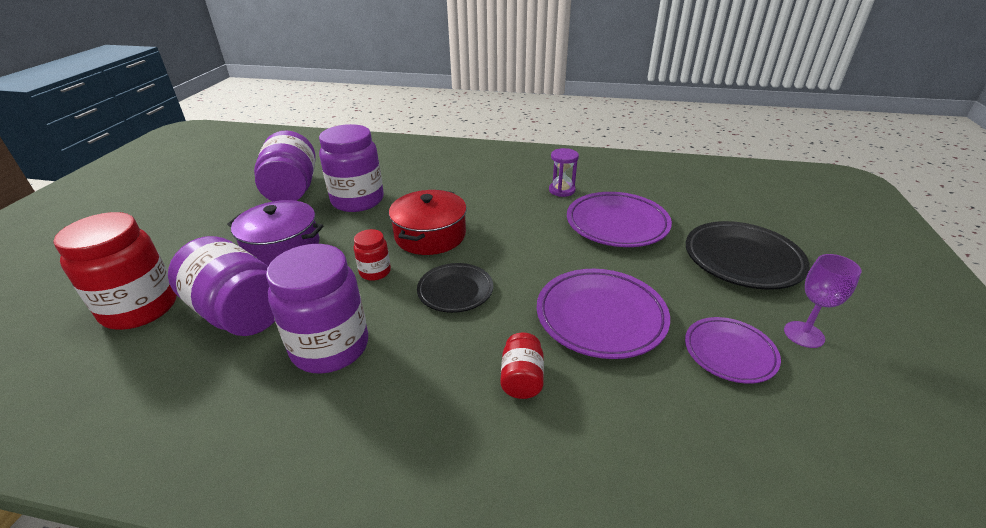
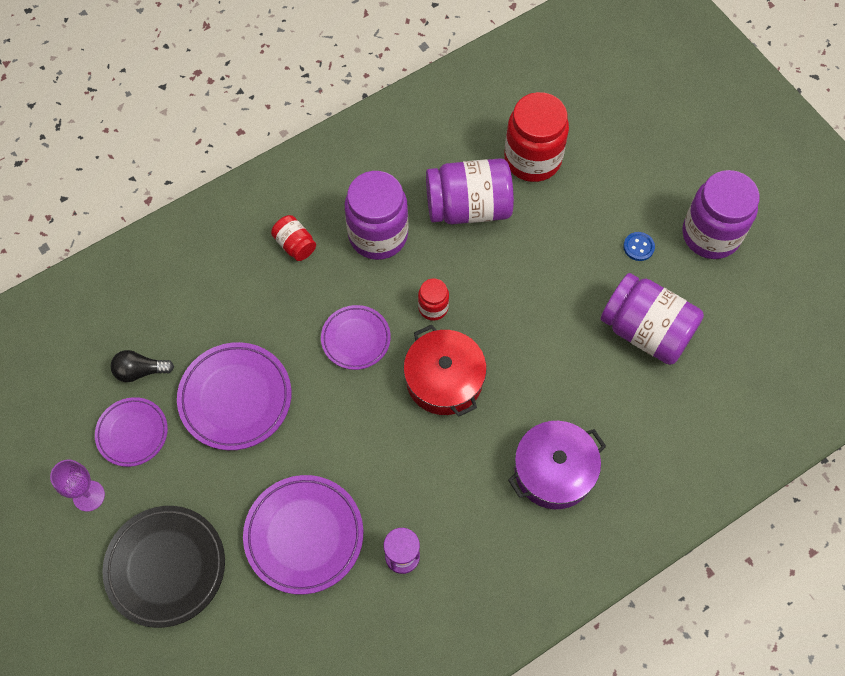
camera: 135 degrees right, 30 degrees up
(214, 219) = (638, 247): none -> blue button
(282, 247) = (535, 270): purple pot -> purple pot (554, 471)
(358, 200) = (566, 369): purple jar -> purple jar (710, 235)
(455, 291) = (356, 339): black plate -> purple plate
(522, 379) = (245, 308): red jar -> red jar (295, 245)
(689, 400) = (140, 371): none -> black light bulb

